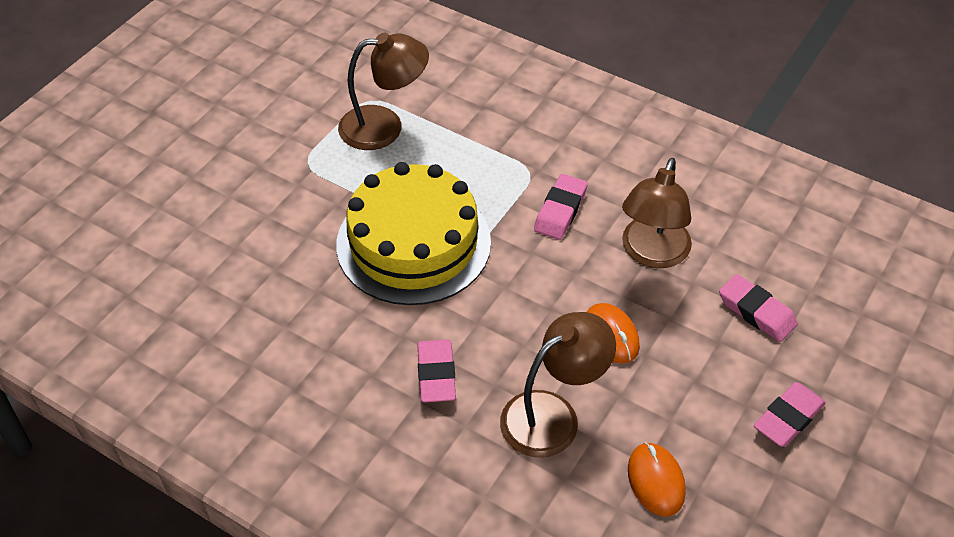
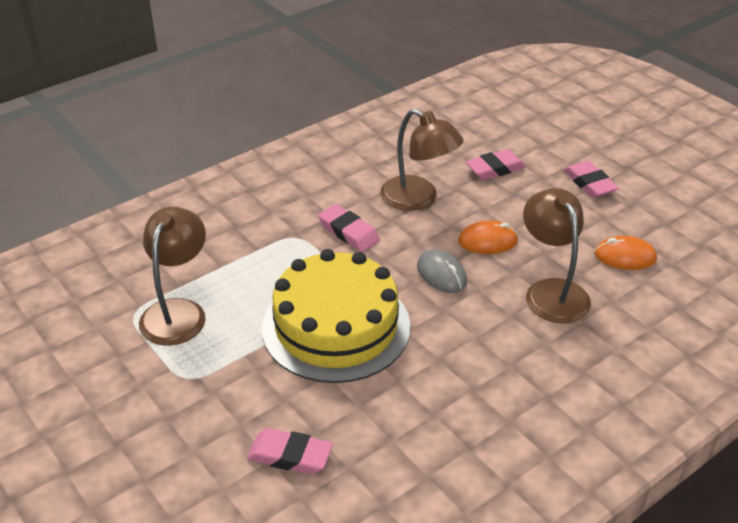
camera: 70 degrees left, 10 degrees down
(436, 374) = (488, 347): pink eraser -> pink eraser (290, 456)
(532, 307) = (441, 274): none -> grey mouse

